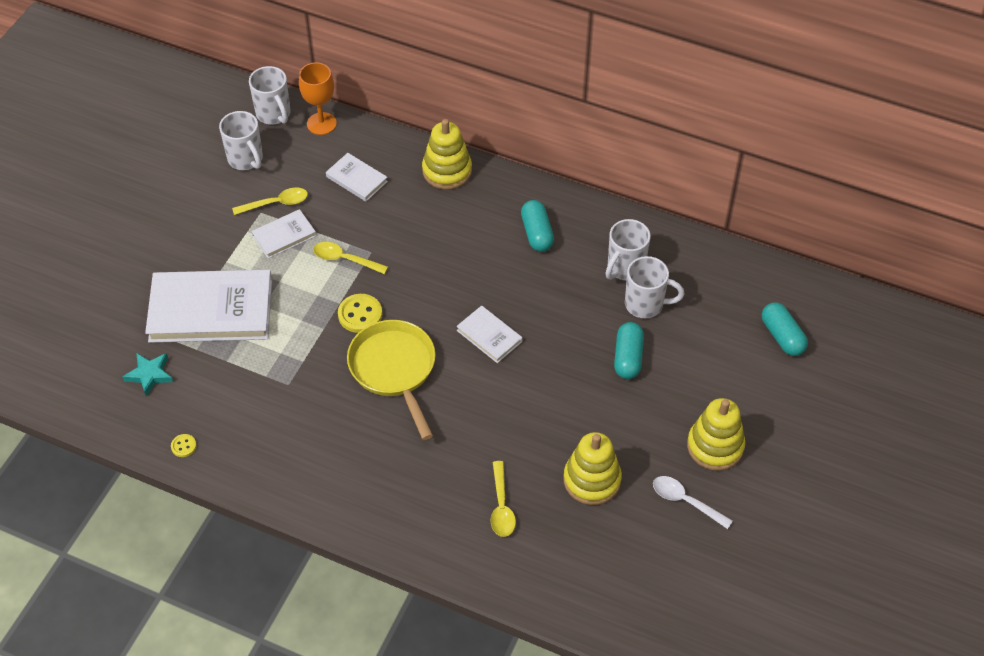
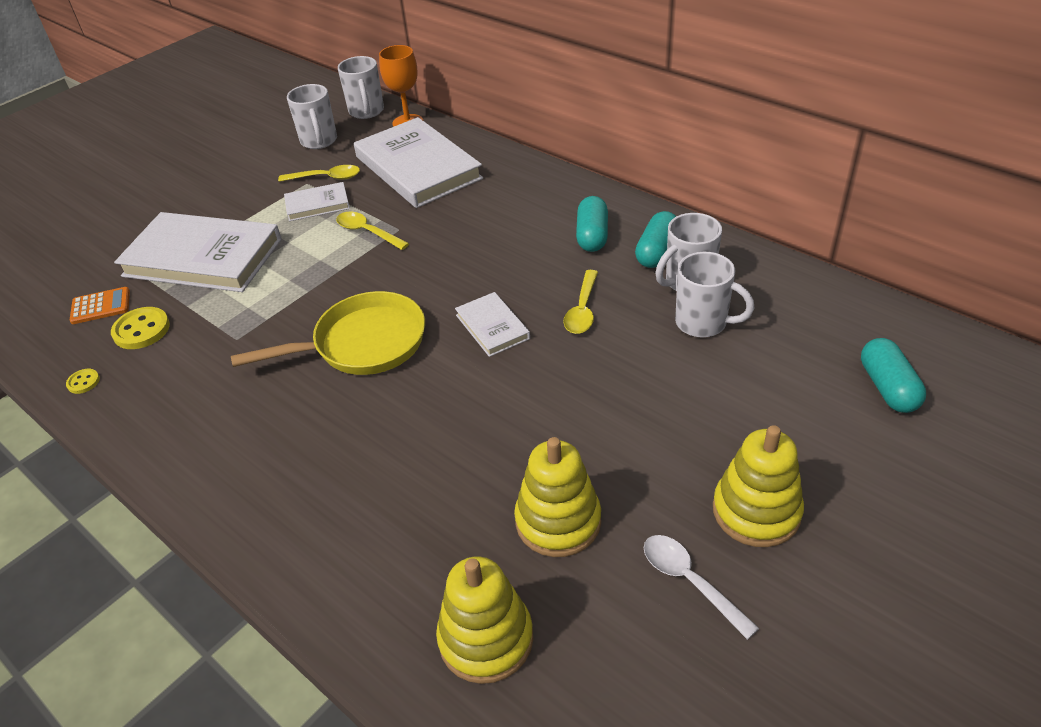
camera: 20 degrees right, 10 degrees down
(149, 375) = (100, 306): turquoise star -> orange calculator
(356, 179) = (418, 168): white book -> white book, size x2.09
(360, 314) = (355, 284): yellow button -> yellow button (141, 330)
(394, 369) = (363, 344): yellow pan -> yellow pan turned 75 degrees clockwise
(447, 171) = (515, 171): yellow stacking toy -> yellow stacking toy (486, 639)
(501, 506) = (417, 530): yellow spoon -> yellow spoon (582, 310)
(628, 358) = (660, 378): turquoise capsule -> turquoise capsule (656, 251)

